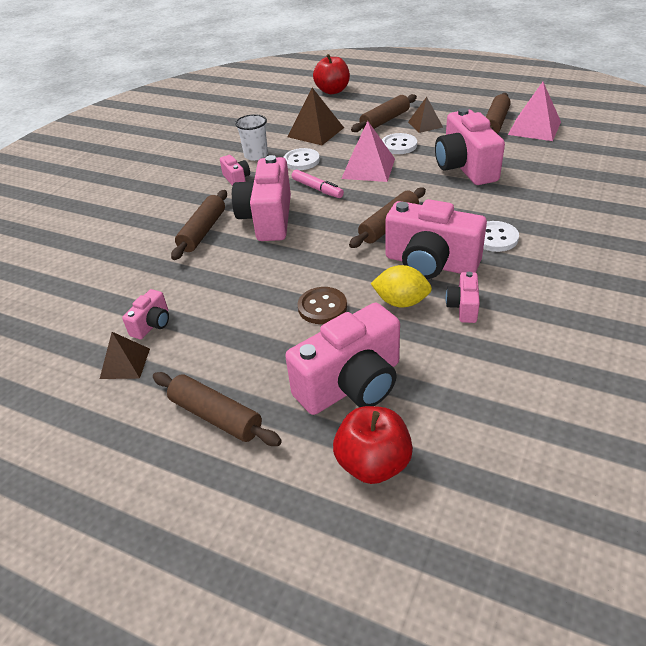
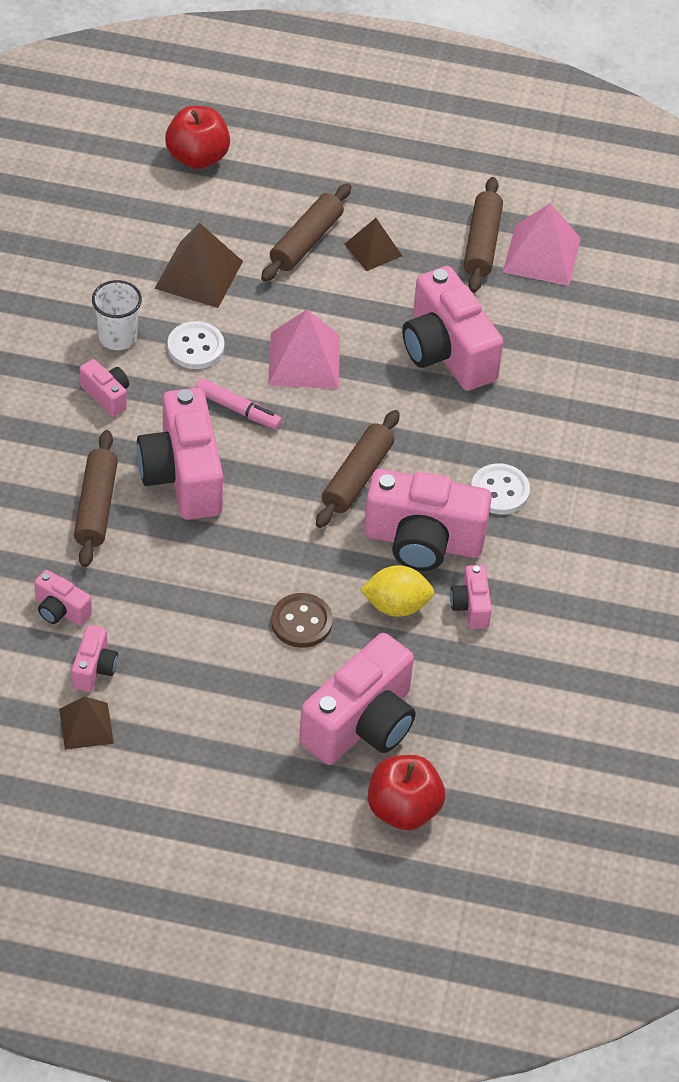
camera: 20 degrees left, 10 degrees up
(148, 286) = (60, 610): none -> pink camera
(216, 416) = (223, 778): brown rolling pin -> none
(399, 145) = (340, 304): white button -> none

